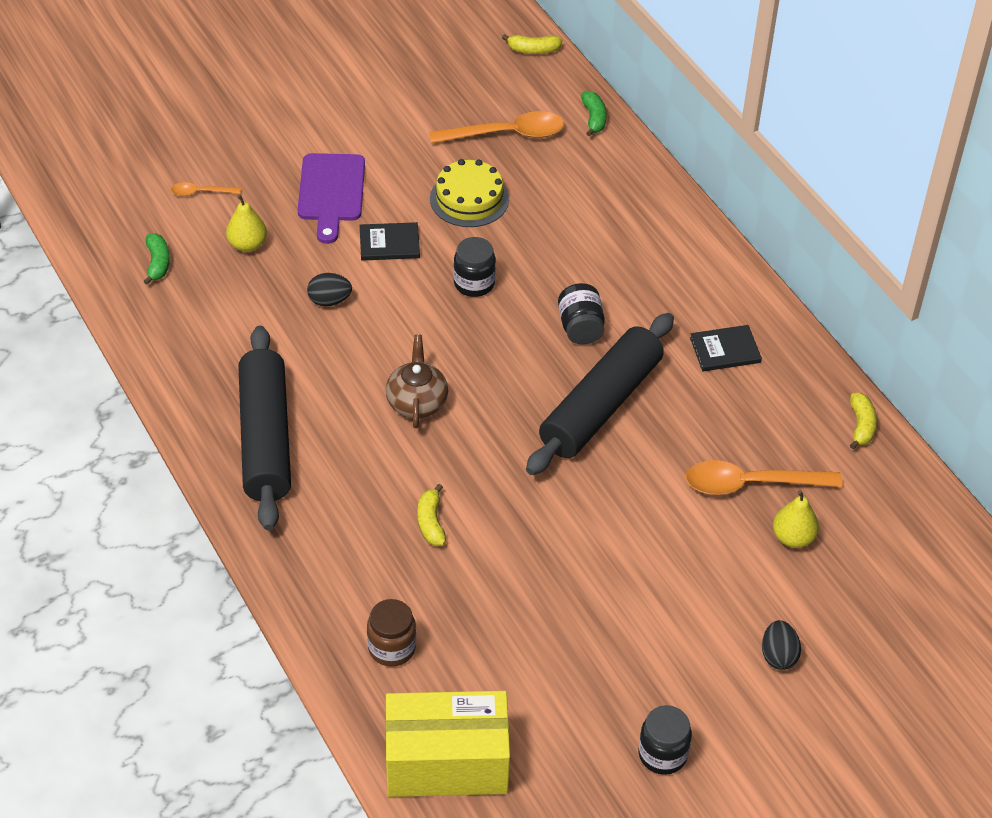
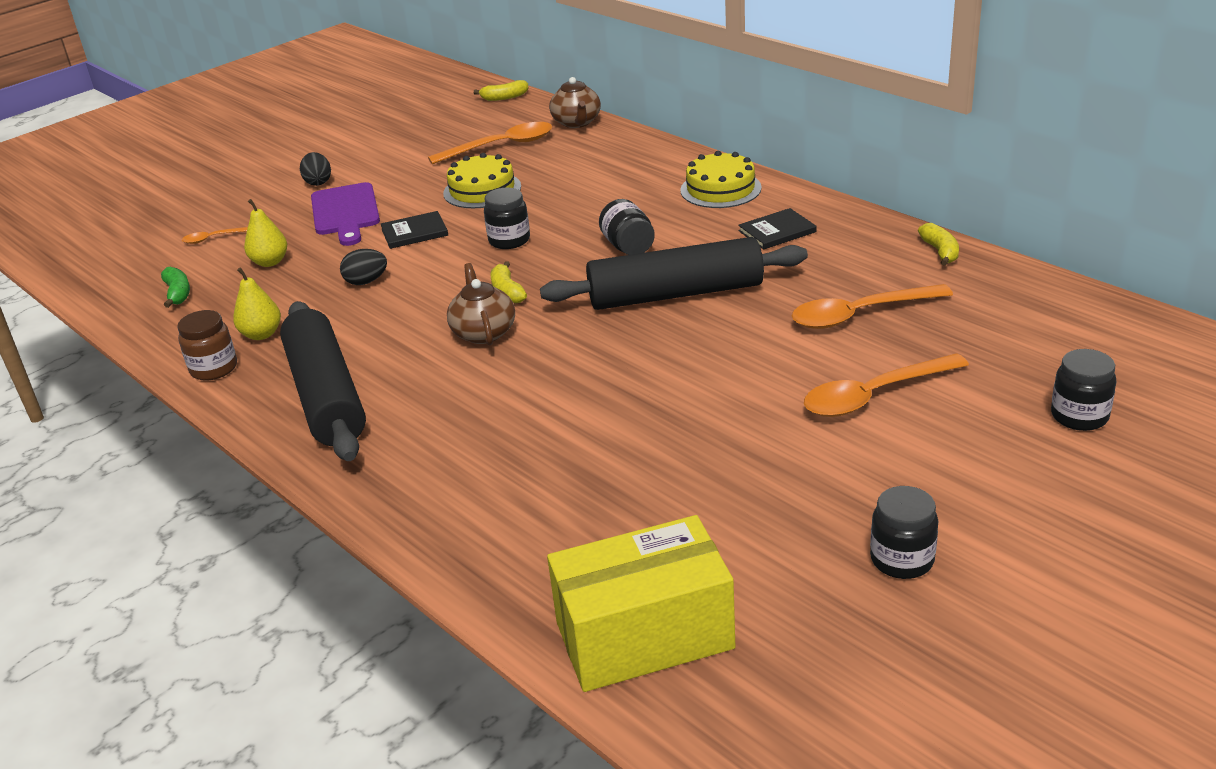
camera: 10 degrees left, 15 degrees down
(392, 648) = (532, 540): brown jar -> brown jar (214, 368)
(431, 522) = (535, 420): yellow banana -> yellow banana (507, 291)
(594, 118) = (577, 122): green banana -> brown teapot
(600, 406) = (675, 294): black rolling pin -> black rolling pin turned 60 degrees clockwise
(697, 271) = (720, 189): none -> yellow cake
(719, 583) = (874, 395): none -> orange spoon
(778, 656) = (976, 439): black egg -> black egg (318, 182)
(793, 538) = (928, 343): yellow pear -> yellow pear (261, 334)
(874, 658) = (1079, 416): none -> black jar

